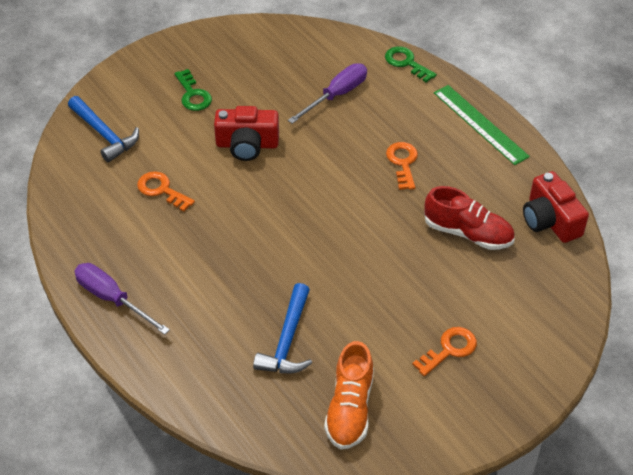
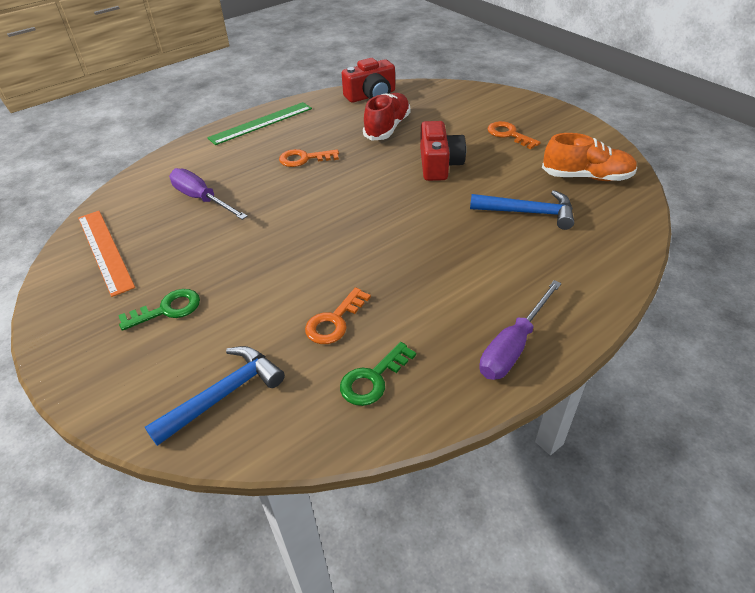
camera: 90 degrees left, 5 degrees down
(247, 145) = (265, 256): red camera -> red camera (439, 164)
(269, 48) = (105, 251): none -> orange ruler
(406, 63) = (167, 160): green key -> green key (373, 379)

